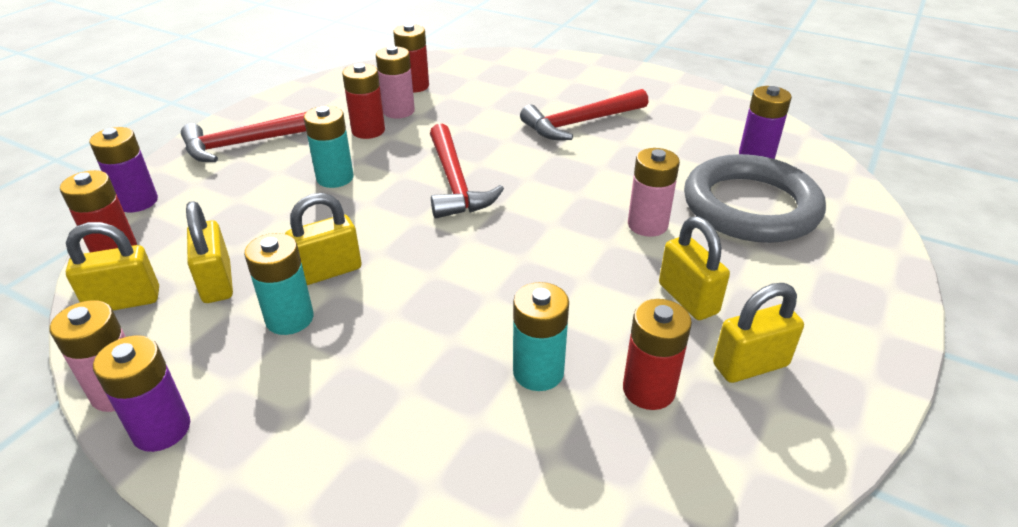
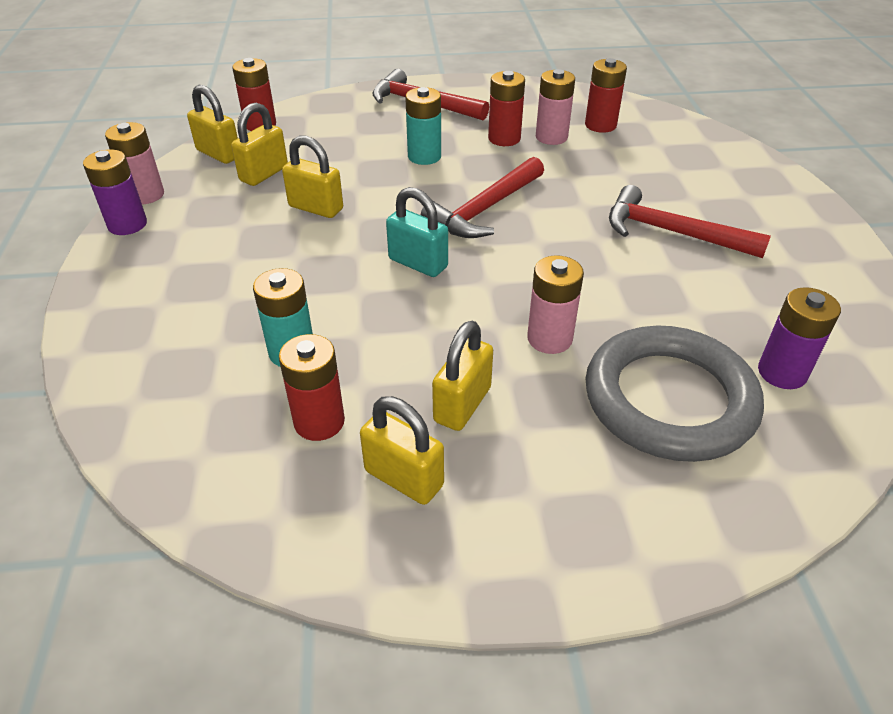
camera: 55 degrees right, 5 degrees up
(137, 202) = (313, 105): purple battery -> none
(289, 319) = (254, 218): turquoise battery -> none
(488, 247) = (418, 263): none -> turquoise padlock

